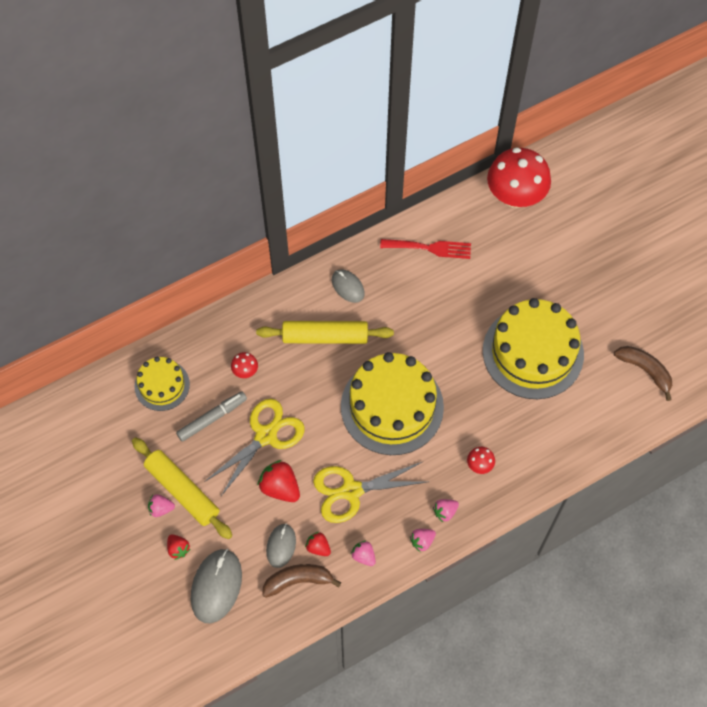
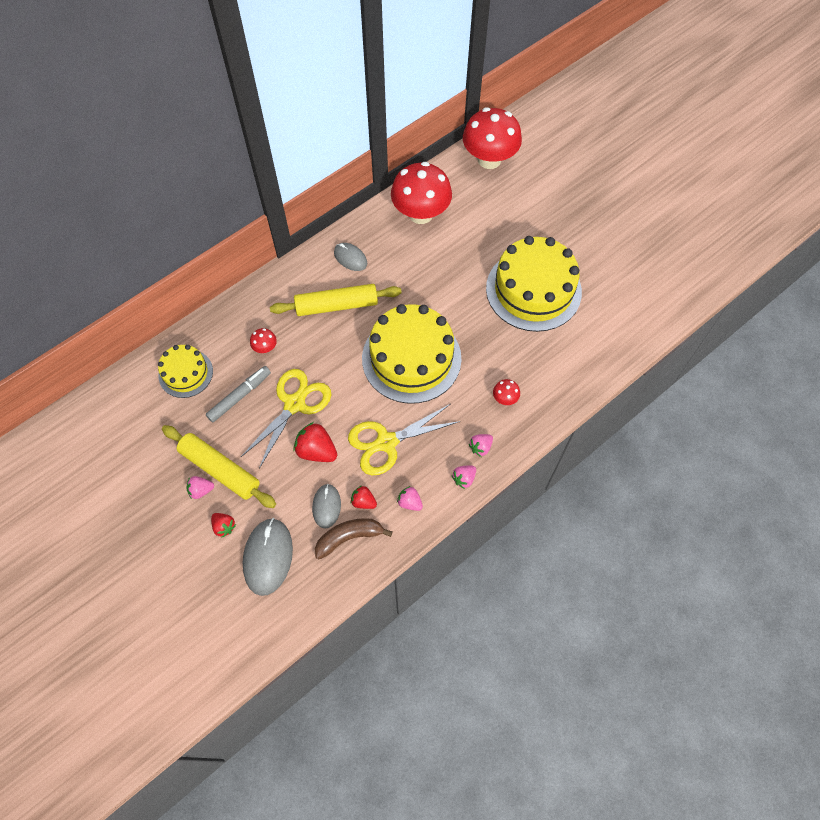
camera: 10 degrees left, 0 degrees up
(430, 248) = (421, 214): red fork -> red mushroom
(645, 371) = (639, 290): brown banana -> none

